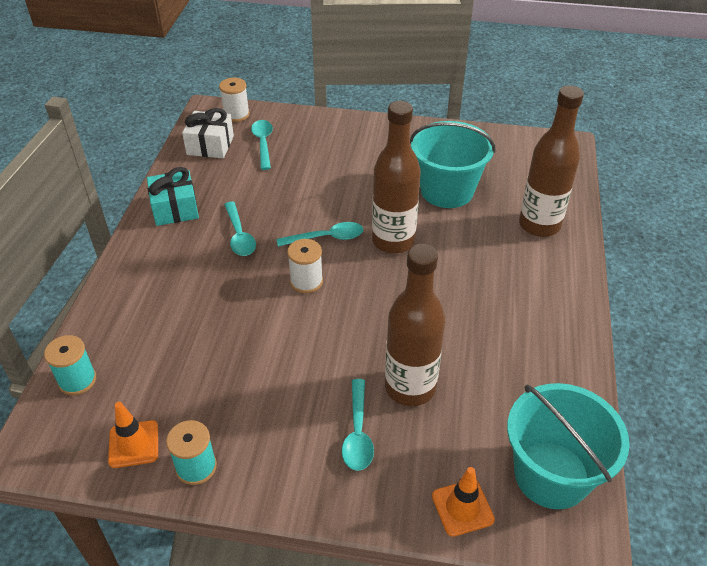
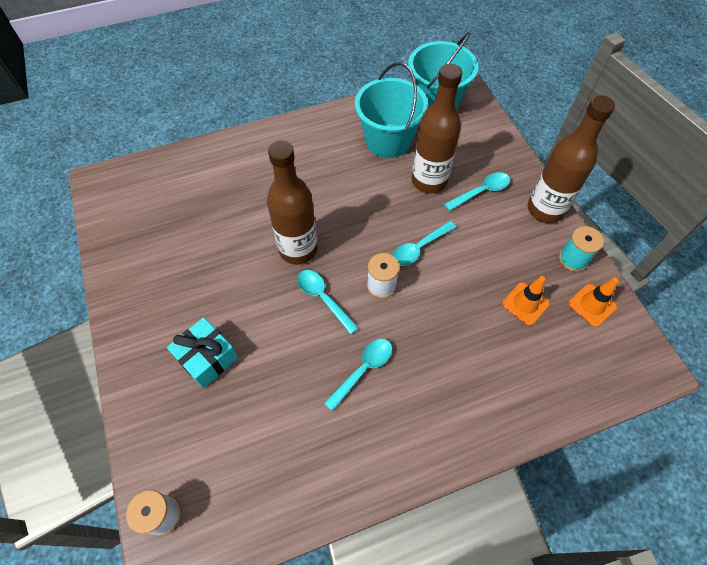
camera: 120 degrees left, 15 degrees up
(77, 380) = (586, 382): turquoise spool -> none
(175, 209) = (364, 458): turquoise gift -> turquoise gift (207, 358)
(210, 145) = (240, 502): white gift -> none
(263, 143) = (210, 441): turquoise spoon -> turquoise spoon (419, 248)
(447, 190) = (210, 239): turquoise bucket -> turquoise bucket (388, 140)
(462, 507) = (485, 129): orange traffic cone -> orange traffic cone (525, 303)
(539, 225) = (223, 166): brown bottle -> brown bottle (545, 209)

